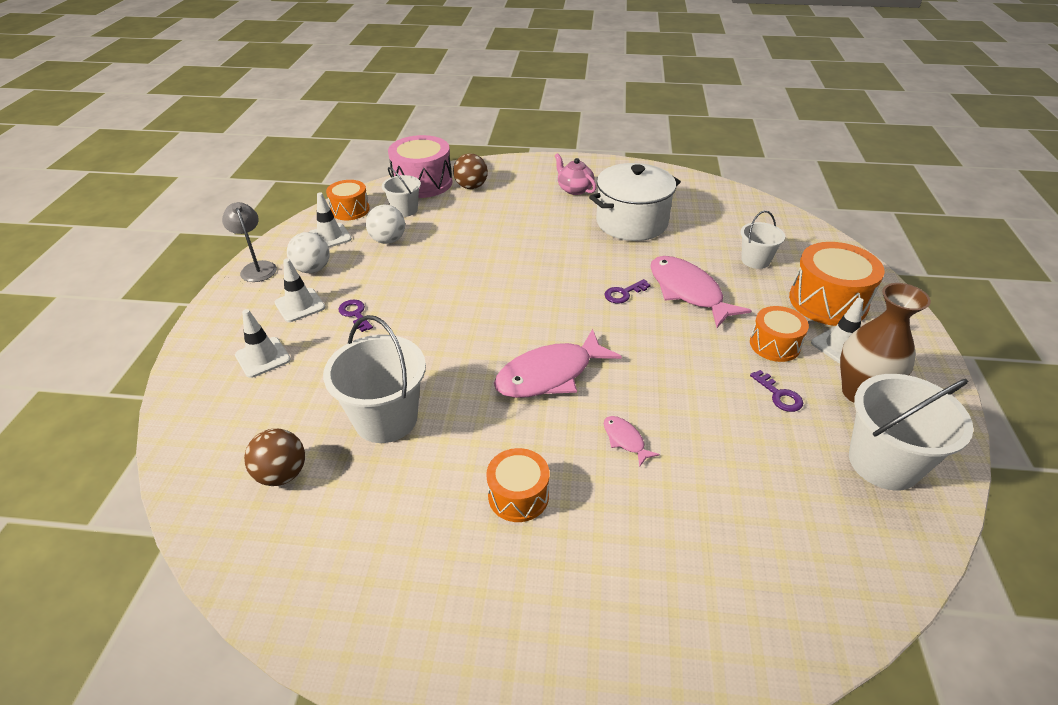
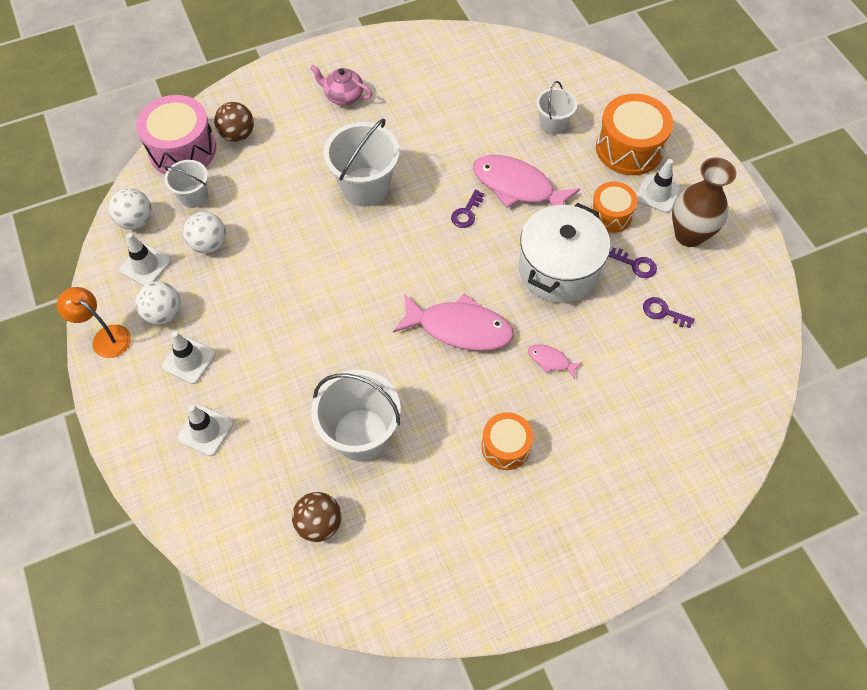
camera: 30 degrees left, 20 degrees up
(257, 267) = (105, 337): grey lamp -> orange lamp
(350, 210) = (136, 221): orange drum -> white ball
(355, 314) = (249, 345): purple key -> purple key (663, 312)
(550, 375) = (459, 328): pink fish -> pink fish turned 105 degrees counterclockwise
(631, 222) = (423, 120): white pot -> white pot (558, 270)
(884, 463) = (727, 292): white bucket -> white bucket (365, 187)

